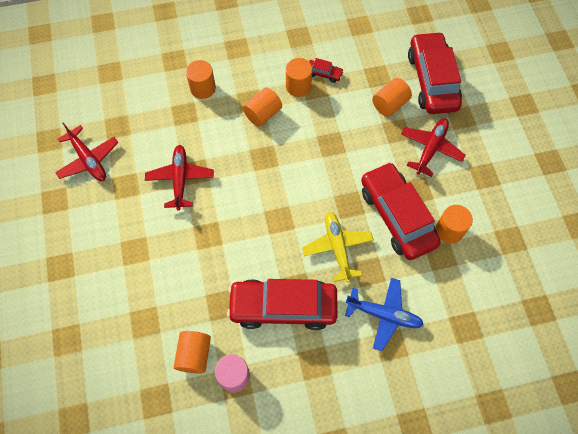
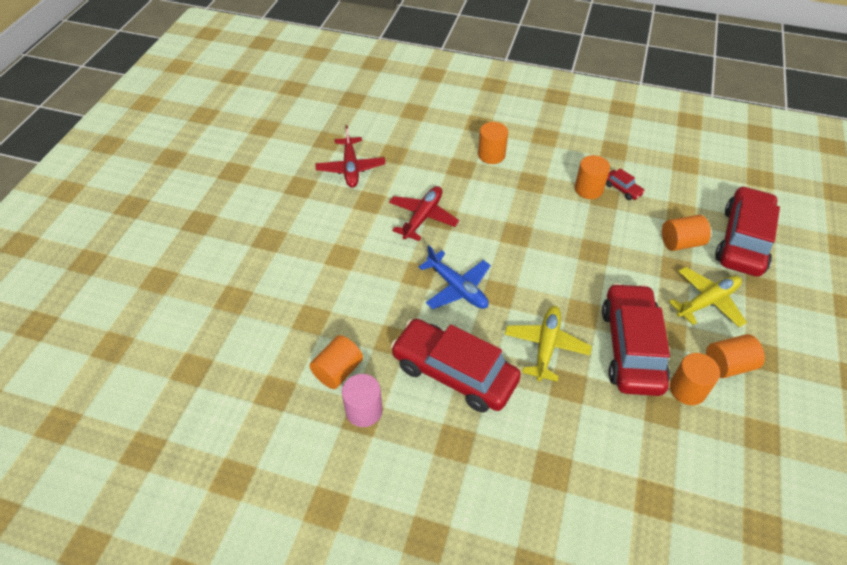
camera: 30 degrees right, 15 degrees down
(263, 114) = (538, 198): orange cylinder -> orange cylinder (728, 365)
(384, 315) = (561, 436): blue plane -> blue plane (457, 288)
(430, 148) = (707, 301): red plane -> yellow plane

